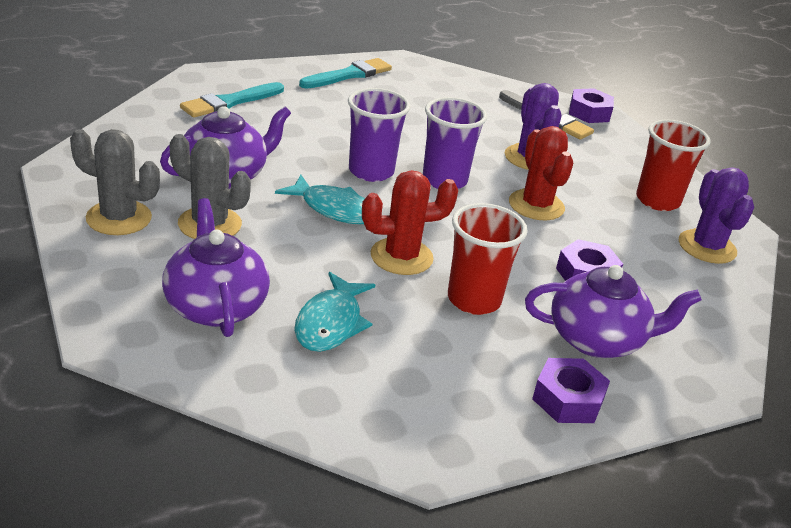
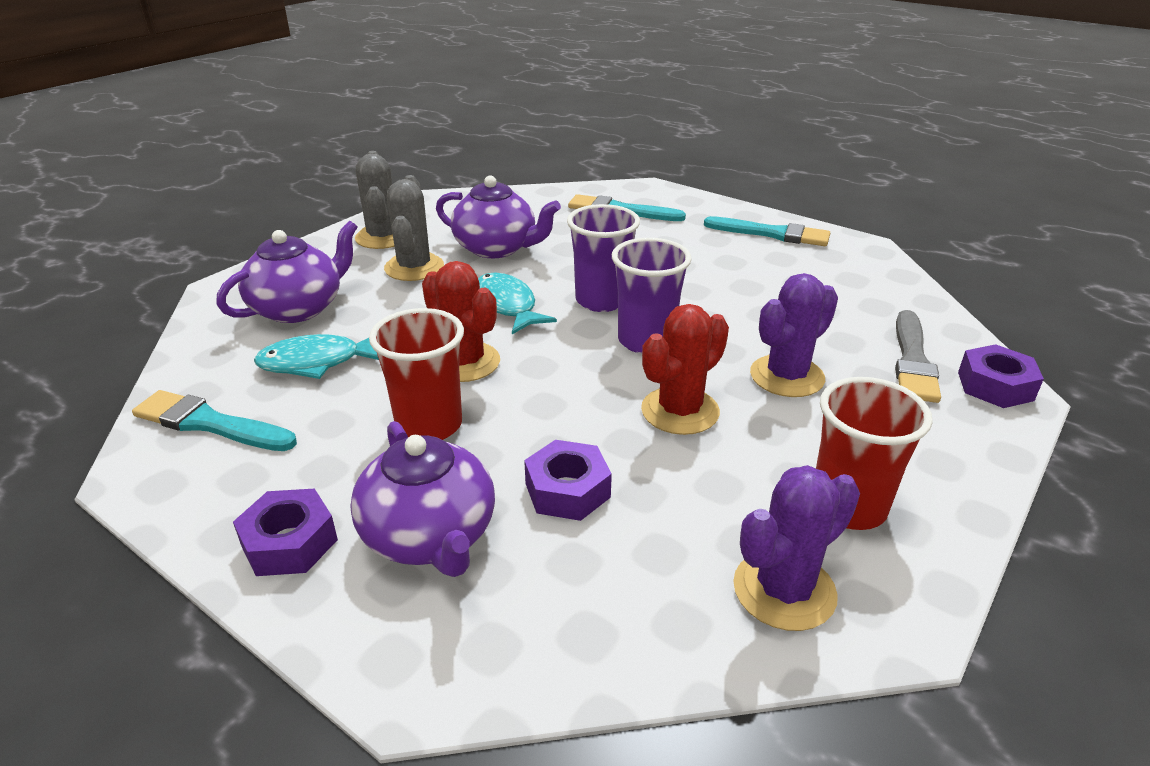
camera: 65 degrees right, 0 degrees up
(334, 209) = (506, 306): turquoise fish -> turquoise fish turned 150 degrees clockwise
(379, 404) = (210, 423): none -> turquoise brush

